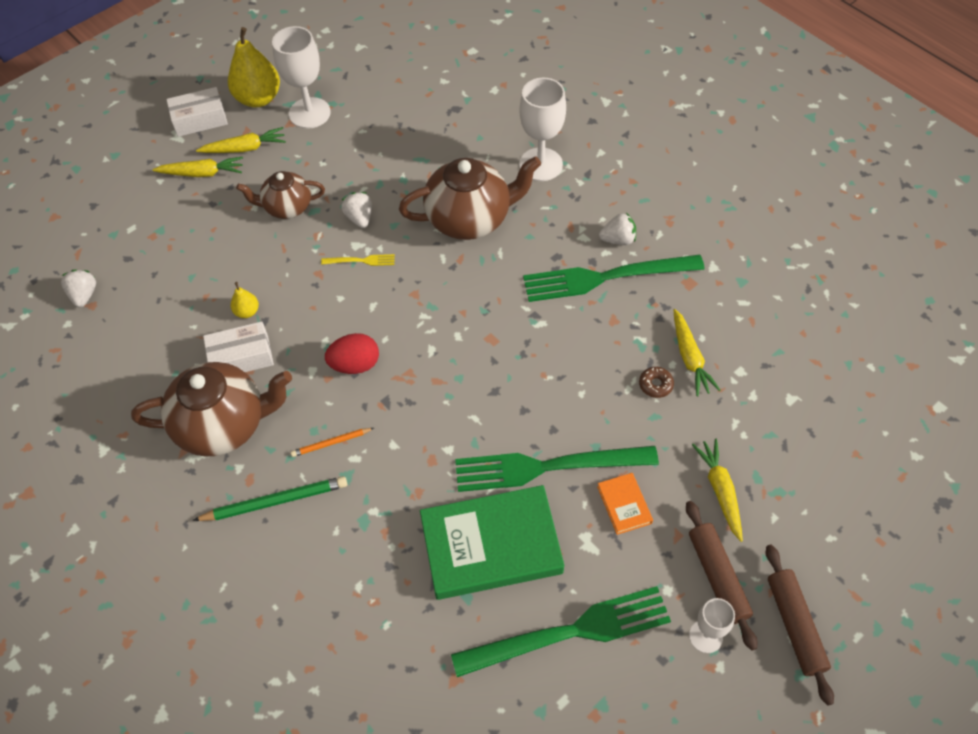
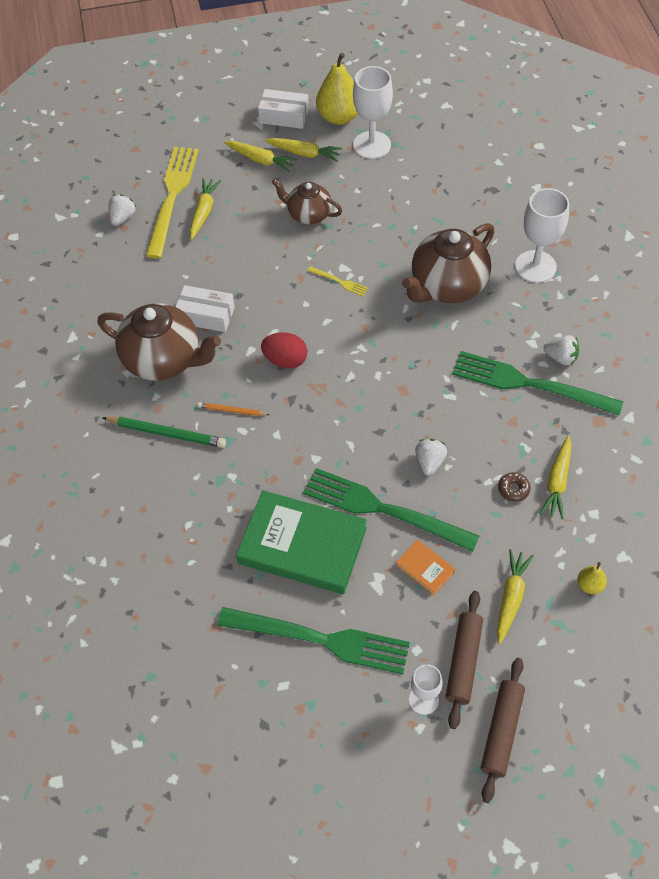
camera: 30 degrees right, 0 degrees up
(127, 249) = (172, 196): none -> yellow fork
(172, 251) = (204, 212): none -> yellow carrot
(247, 312) = (230, 283): yellow pear -> yellow pear (589, 585)
(359, 218) = (359, 247): white strawberry -> white strawberry (429, 462)
(470, 219) = (447, 286): brown teapot -> brown teapot turned 120 degrees clockwise
(624, 505) = (425, 568): orange book -> orange book turned 60 degrees counterclockwise

